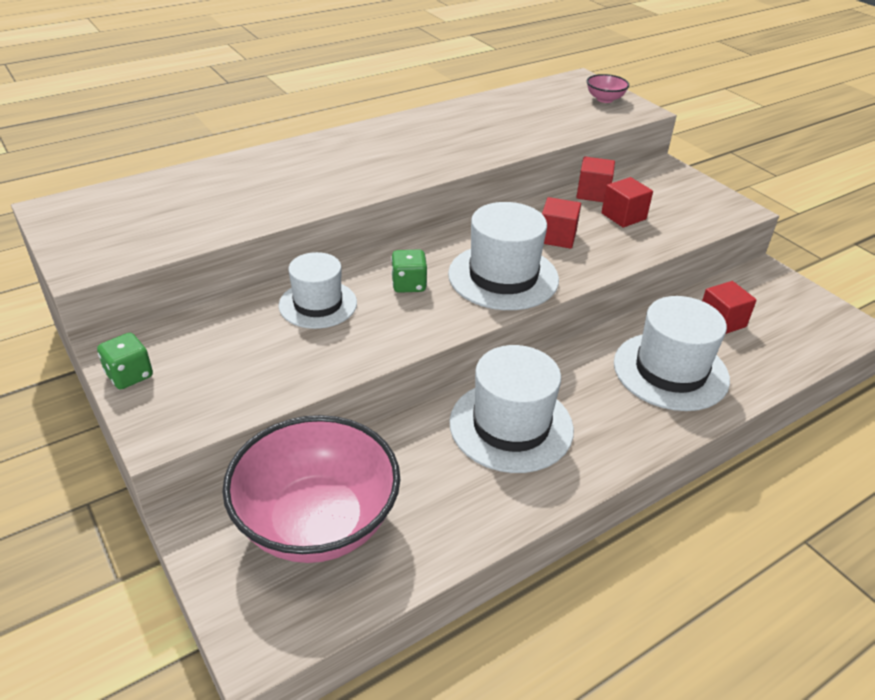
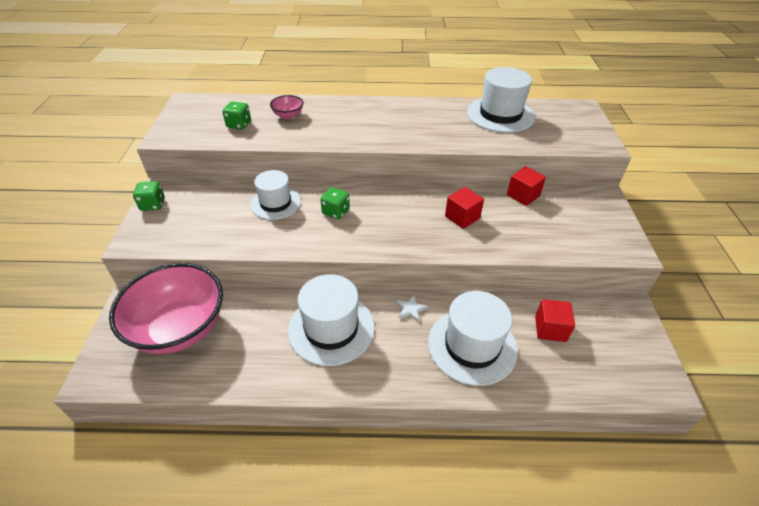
camera: 35 degrees right, 5 degrees up
(185, 214) = (239, 125): none -> green dice
(503, 277) = (397, 230): white hat -> white hat (500, 115)
(575, 365) = (410, 309): none -> white star
(605, 99) = (583, 128): pink bowl -> pink bowl (288, 115)
(623, 216) = (527, 220): red cube -> none

